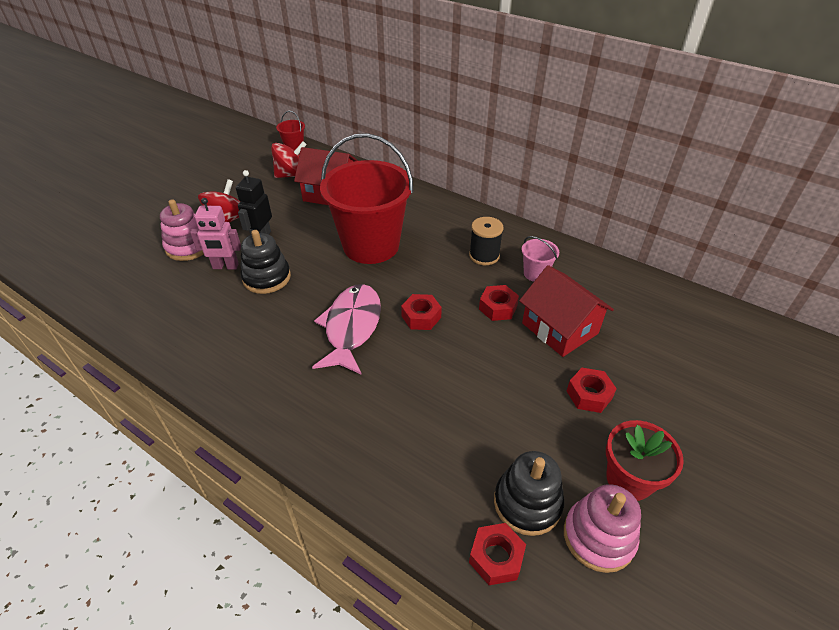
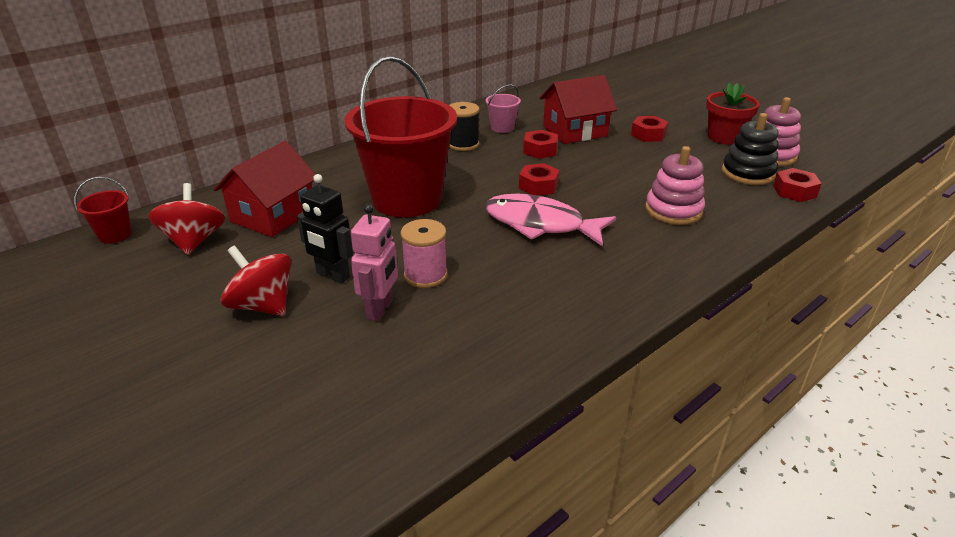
camera: 75 degrees left, 10 degrees down
(188, 247) = (305, 346): pink stacking toy -> pink stacking toy (673, 210)
(266, 278) = (425, 275): black stacking toy -> pink spool

